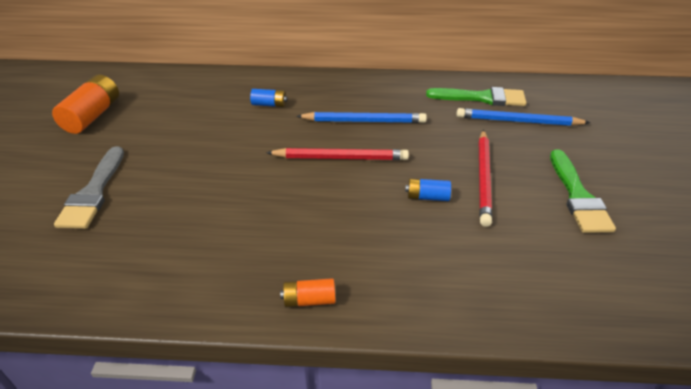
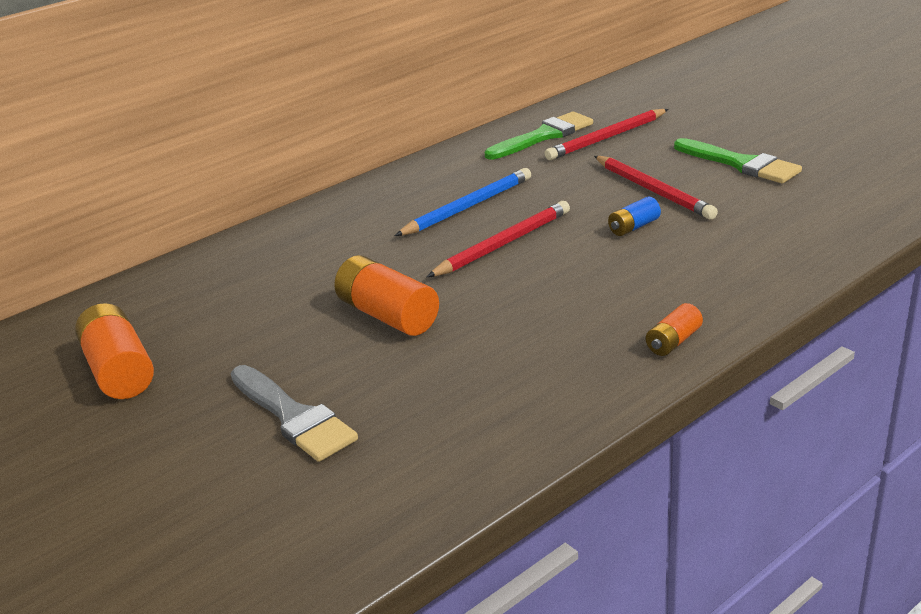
camera: 40 degrees left, 10 degrees down
(219, 163) = (388, 315): none -> orange battery
(269, 104) = (335, 246): blue battery -> none
(518, 121) = (607, 138): blue pencil -> red pencil

